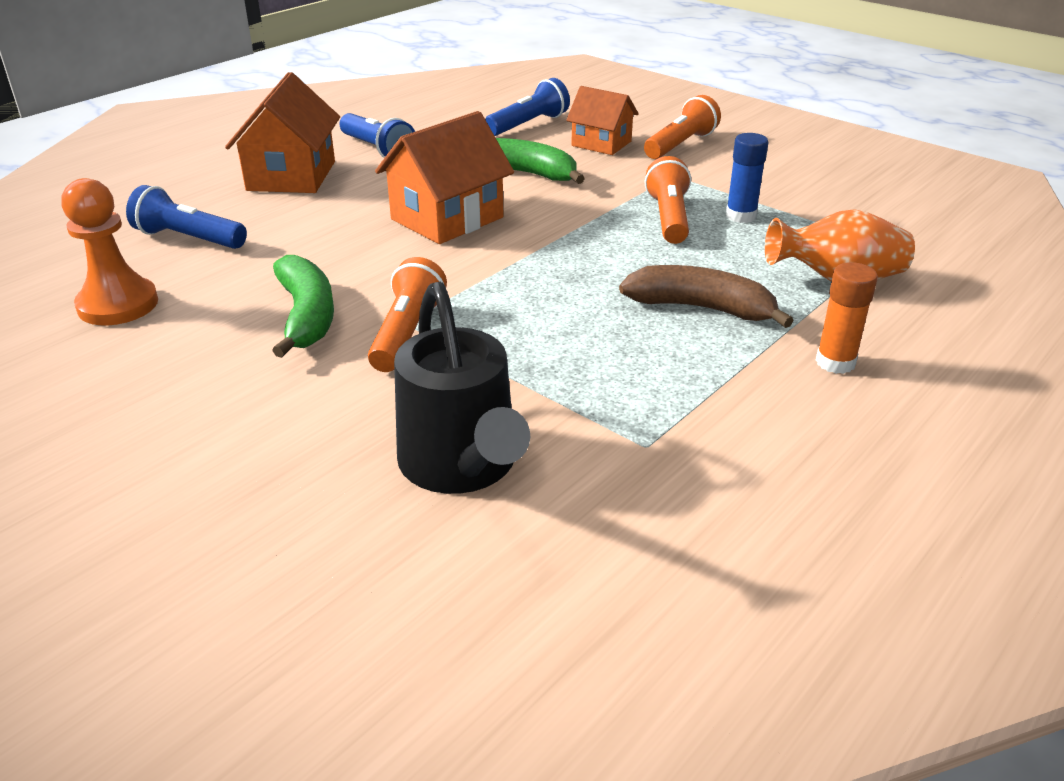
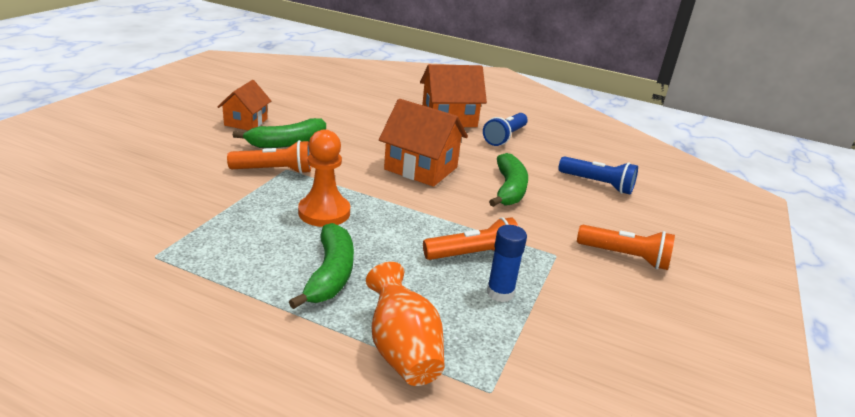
camera: 70 degrees right, 5 degrees down
(118, 305) = (288, 101): orange pawn -> orange pawn (324, 212)
(188, 238) = (360, 105): blue flashlight -> none
(462, 466) = (142, 199): black watering can -> none
(601, 143) = (591, 217): orange house -> orange house (246, 122)
(701, 308) = (330, 274): brown banana -> green banana
(835, 362) = (260, 343): orange glue stick -> none

